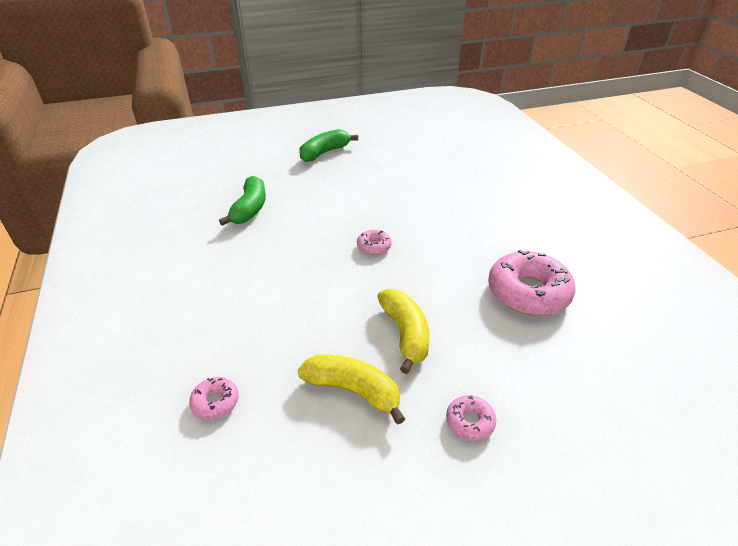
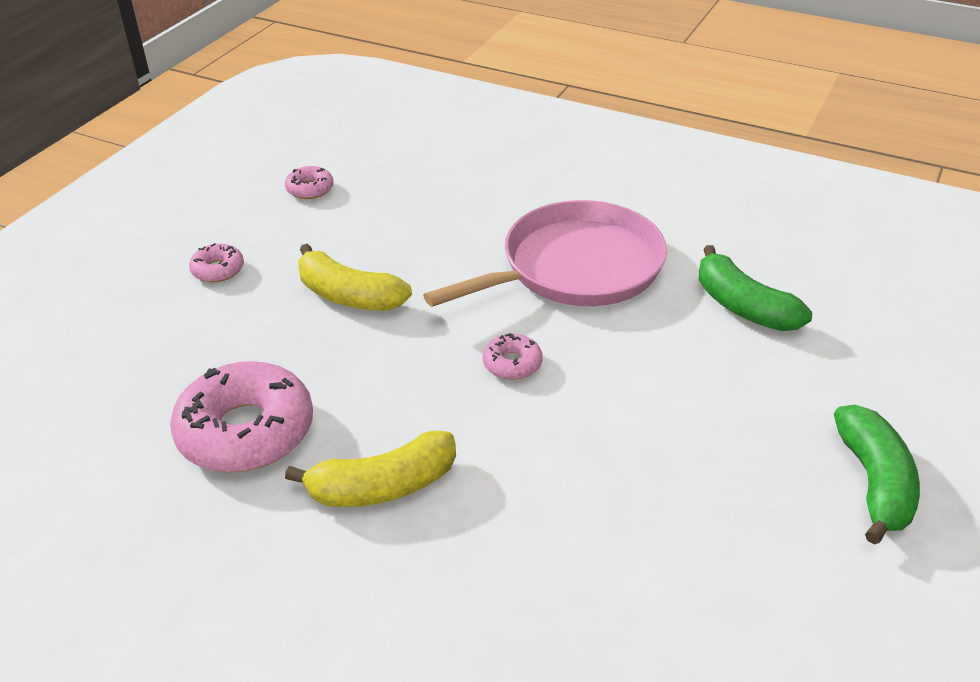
camera: 135 degrees right, 0 degrees up
(215, 402) = (440, 170): pink donut -> pink donut (310, 189)
(274, 268) = (575, 267): none -> pink pan
(353, 390) = (343, 232): yellow banana -> yellow banana (383, 486)

